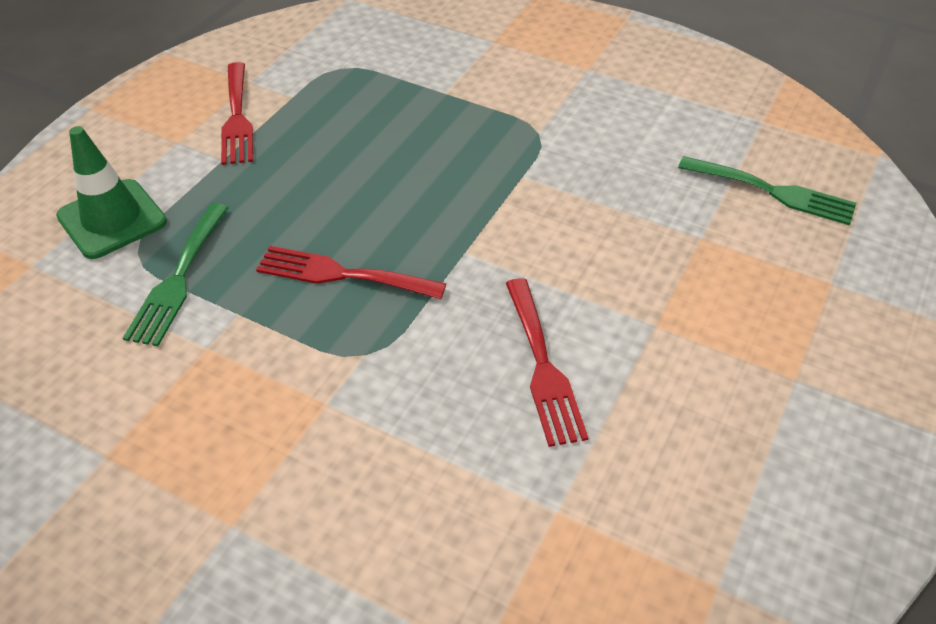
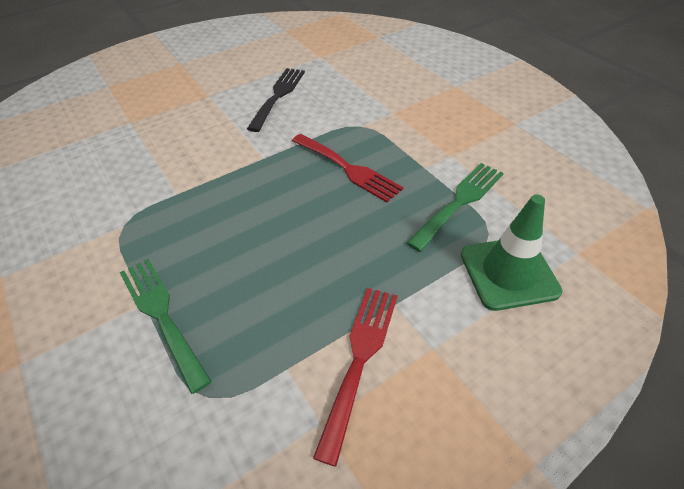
camera: 150 degrees left, 0 degrees up
(543, 366) = (278, 96): red fork -> black fork
(773, 192) = (56, 130): green fork -> green fork (161, 315)

